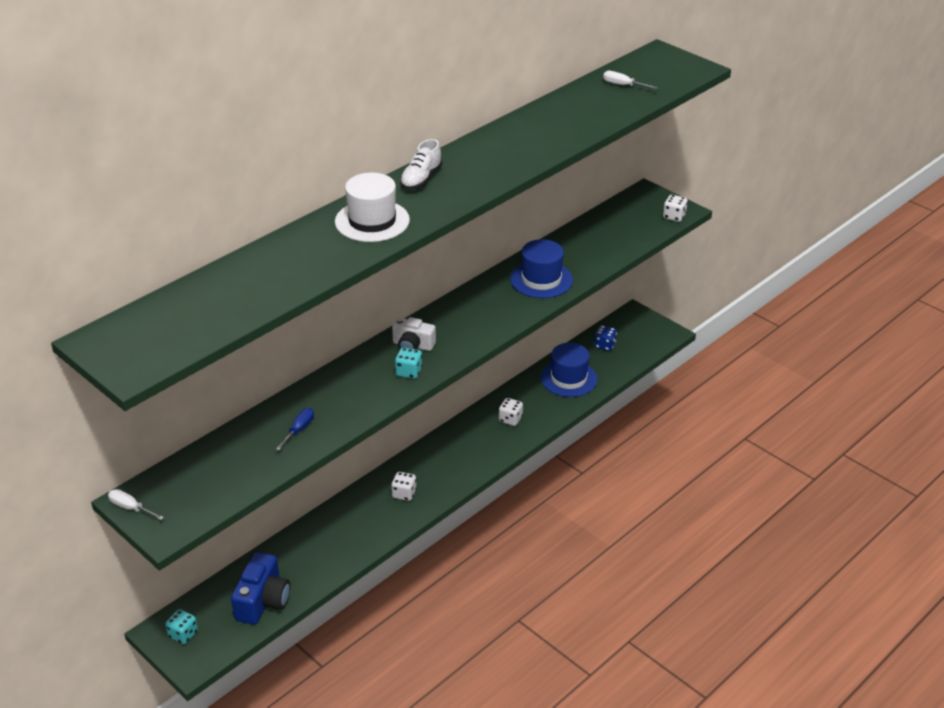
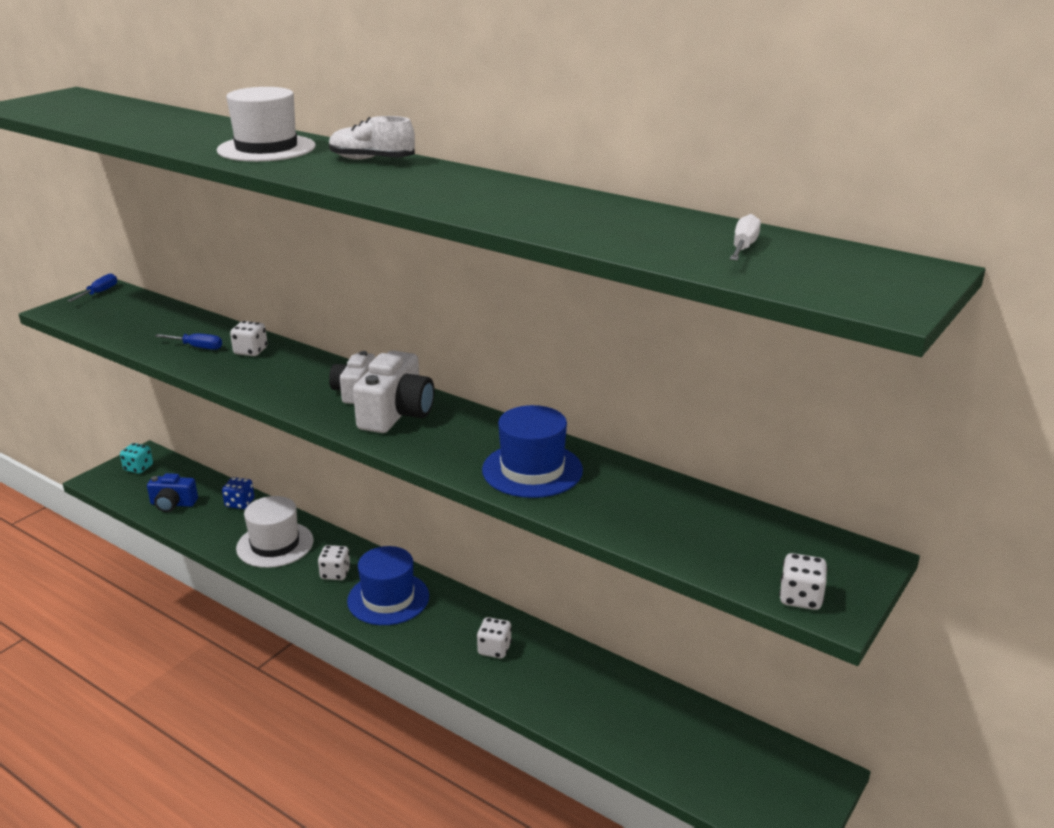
camera: 80 degrees right, 10 degrees down
(131, 508) = (99, 293): white screwdriver -> blue screwdriver
(263, 601) = (173, 504): blue camera -> blue camera, size x0.66
(320, 399) = (250, 351): none -> white dice
(353, 529) = (275, 544): none -> white hat
(409, 372) = (299, 394): turquoise dice -> none
(453, 328) = (396, 414): none -> white camera
(568, 378) = (607, 703): blue hat -> blue hat (388, 598)
(605, 345) = (712, 741): blue dice -> blue dice (240, 503)

